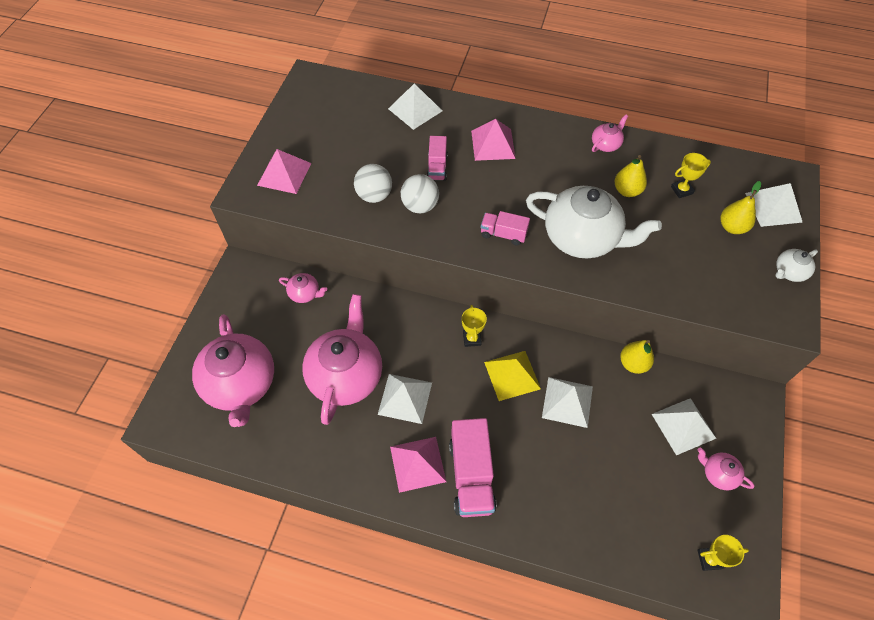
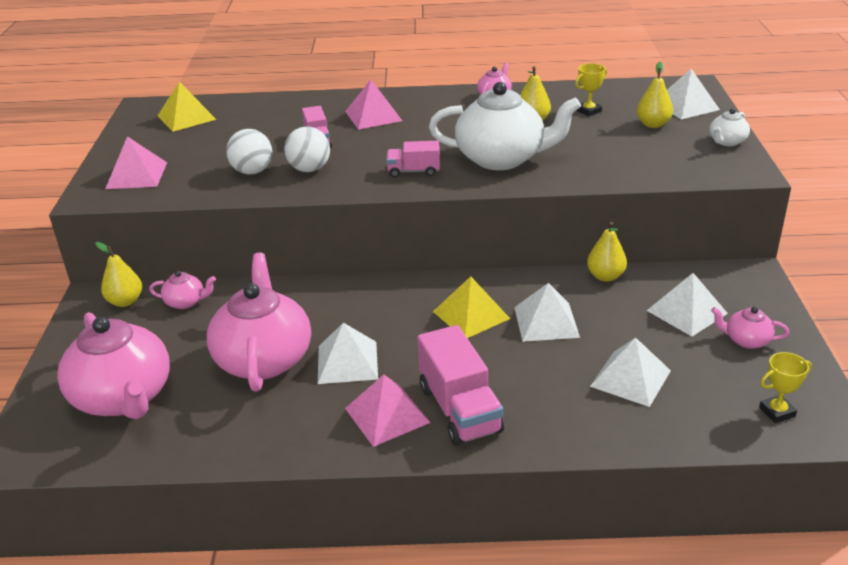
camera: 15 degrees left, 25 degrees down
(262, 279) = (125, 301): none -> yellow pear
(340, 103) = (186, 117): none -> yellow pyramid
(415, 109) = (275, 108): white pyramid -> white pyramid (630, 378)
(472, 339) = (409, 296): yellow trophy -> none

